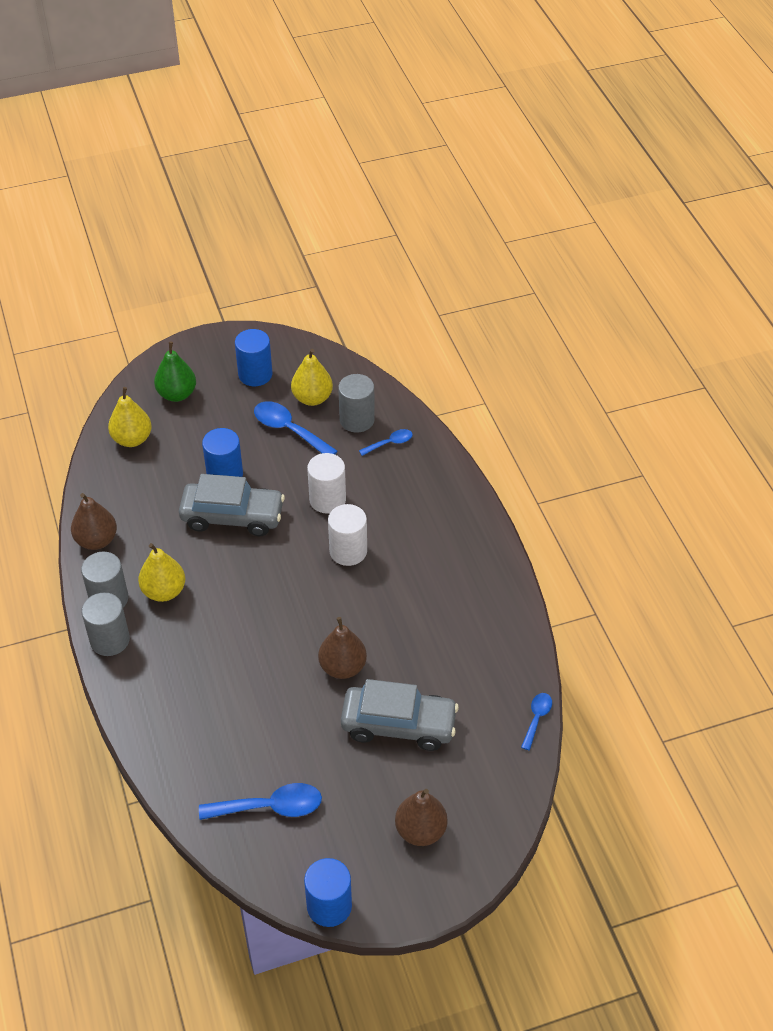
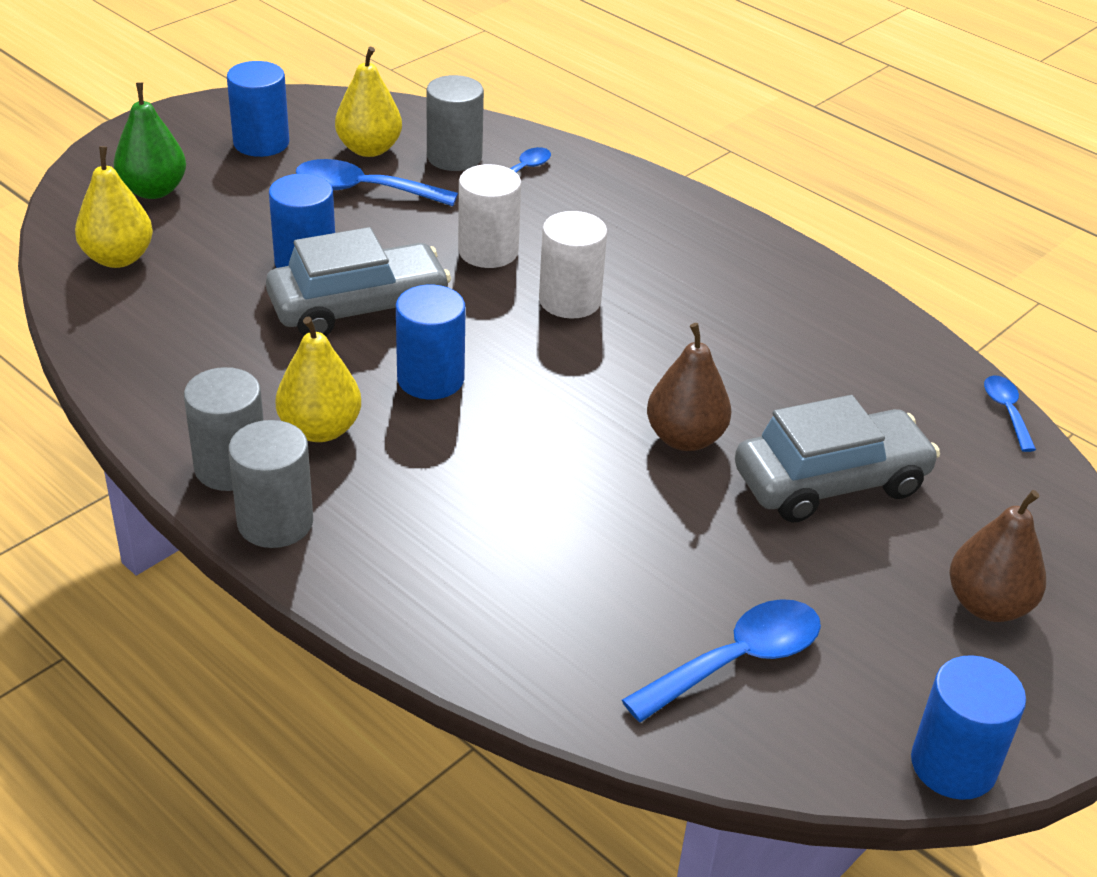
camera: 30 degrees left, 10 degrees down
(96, 540) = (150, 397): brown pear -> none
(238, 579) = (430, 379): none -> blue cylinder

